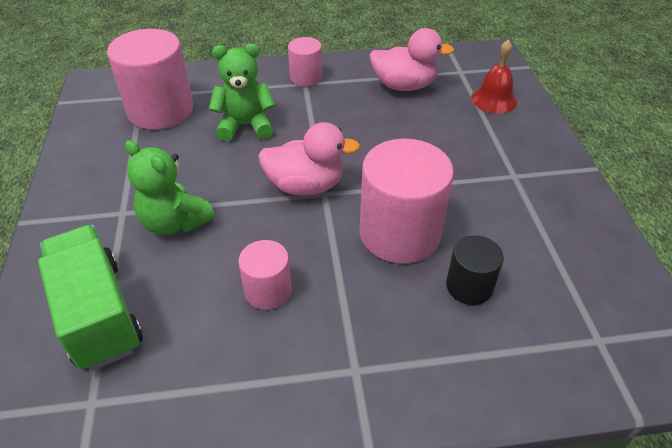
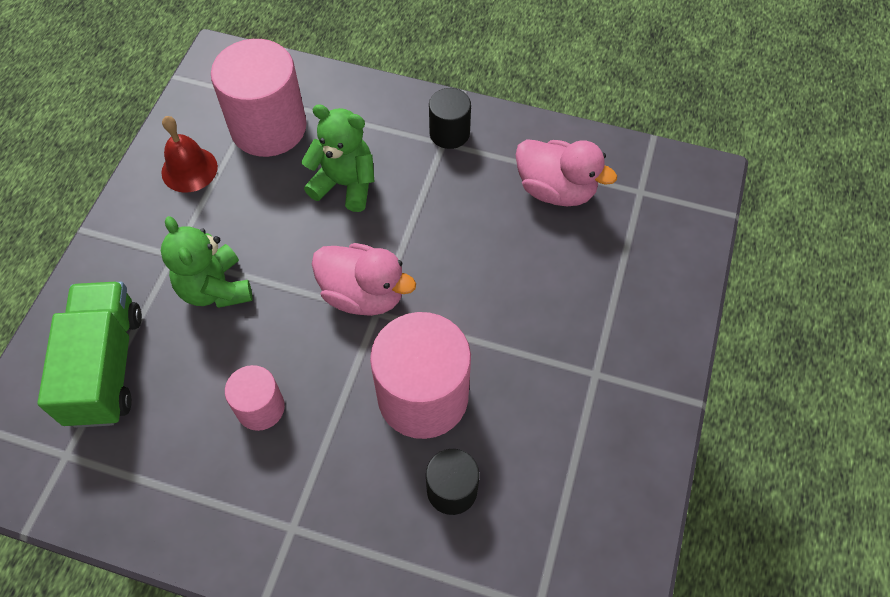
camera: 25 degrees right, 15 degrees up
(306, 77) = (449, 133): pink cylinder -> black cylinder
(494, 99) = (650, 253): red bell -> red bell (189, 169)

